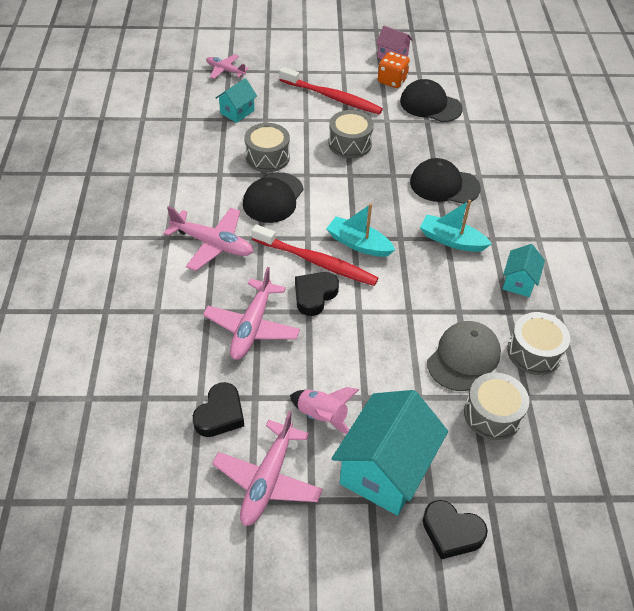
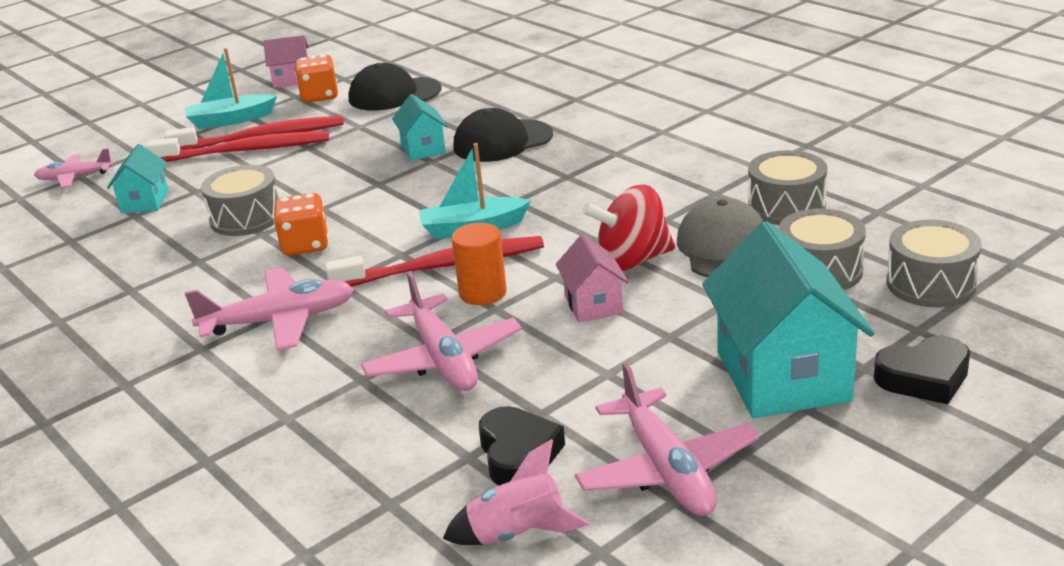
camera: 35 degrees left, 20 degrees down
(273, 198) = (305, 245): black cap -> orange dice
(314, 295) = (483, 293): black heart -> orange cylinder
(315, 103) = (245, 151): none -> red toothbrush
(322, 416) = (646, 379): pink rocket -> pink rocket (517, 533)
(350, 144) = (340, 161): grey drum -> grey drum (930, 284)
(354, 345) = (593, 304): none -> pink house
(407, 329) = (632, 260): none -> red spinning top
(452, 240) = (575, 175): turquoise boat -> turquoise boat (231, 120)
(518, 282) = (691, 168): turquoise house -> turquoise house (423, 149)

